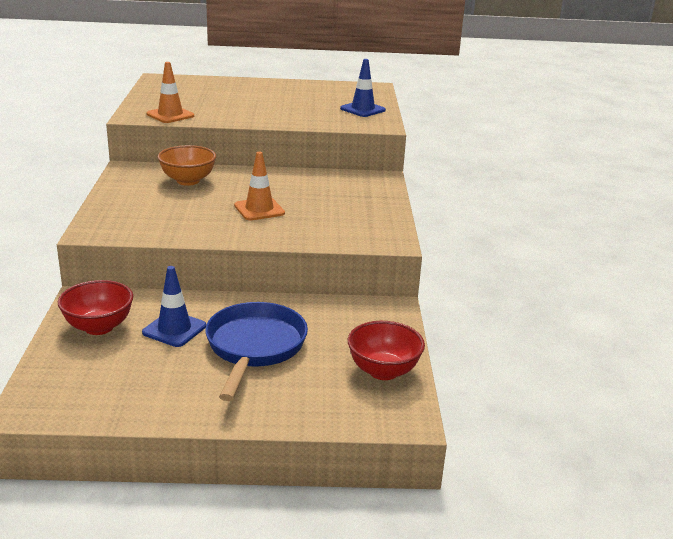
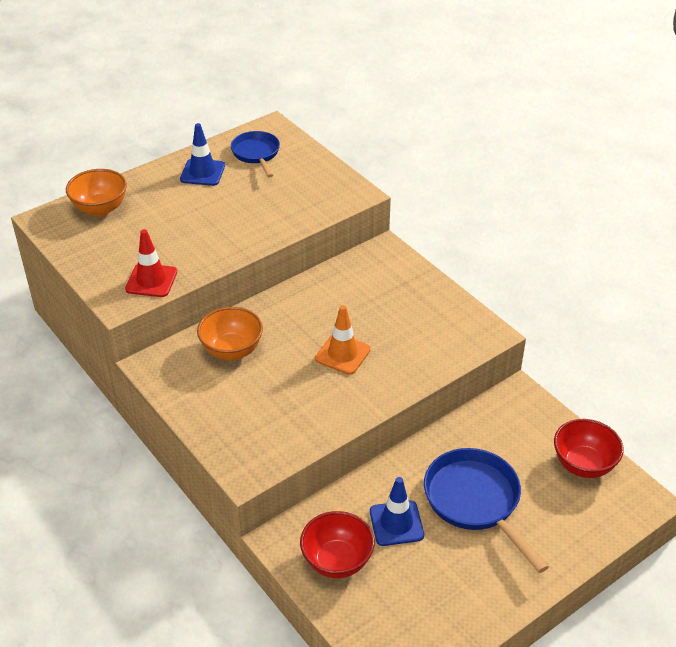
camera: 35 degrees left, 15 degrees up
(170, 115) = (151, 280): orange traffic cone -> red traffic cone
(198, 84) = (100, 209): none -> orange bowl
(342, 93) = (256, 154): none -> blue pan
(362, 109) = (309, 174): blue traffic cone -> blue traffic cone (202, 172)

